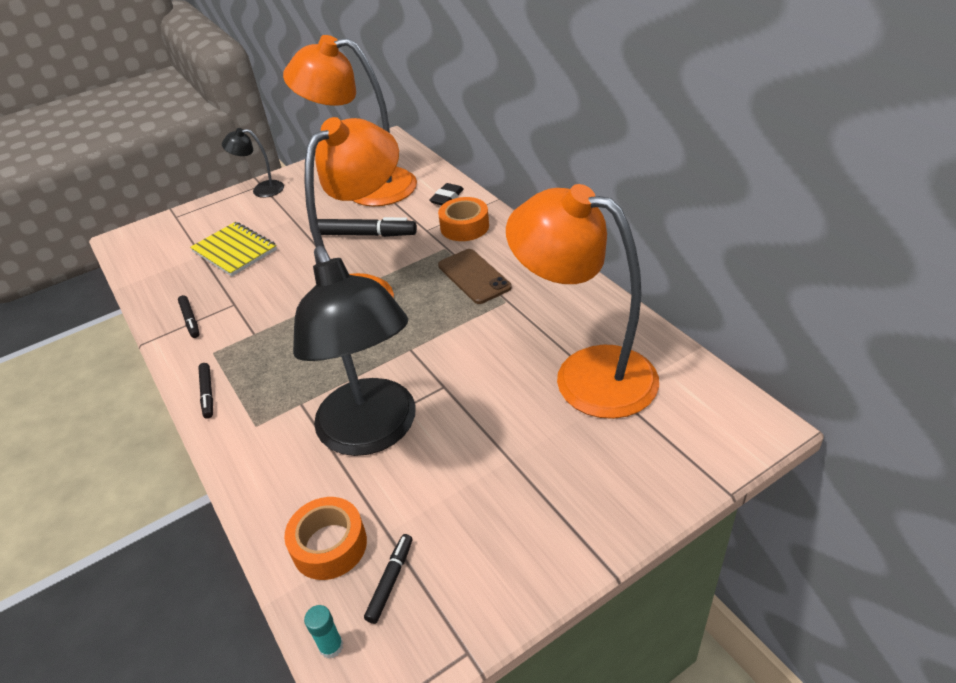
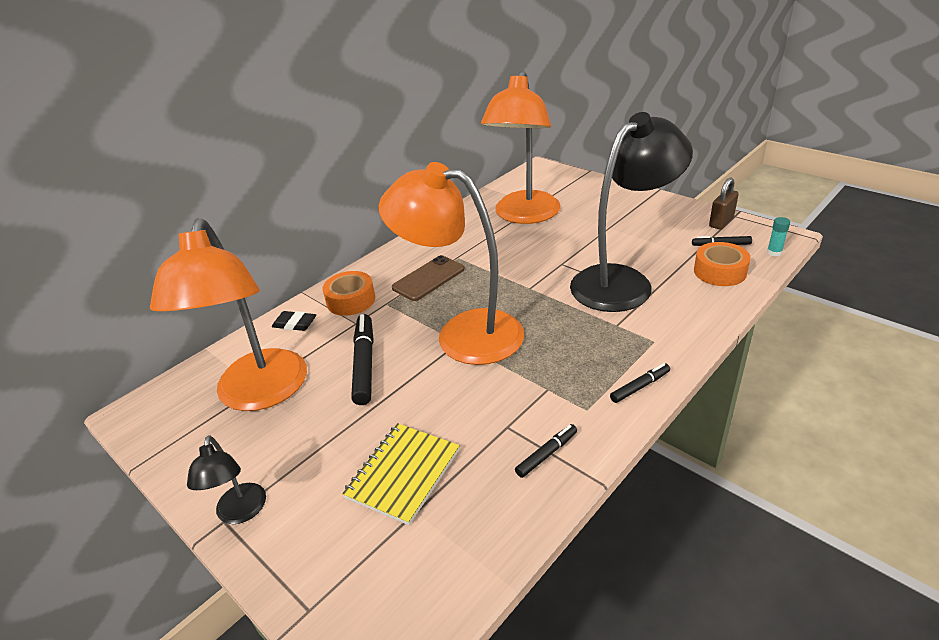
camera: 105 degrees left, 5 degrees down
(455, 617) = (721, 222): none -> brown padlock

